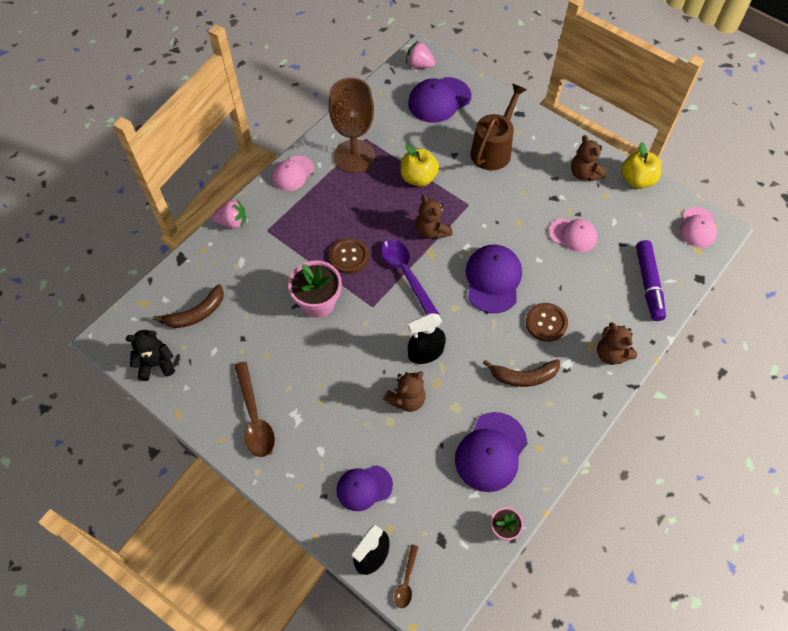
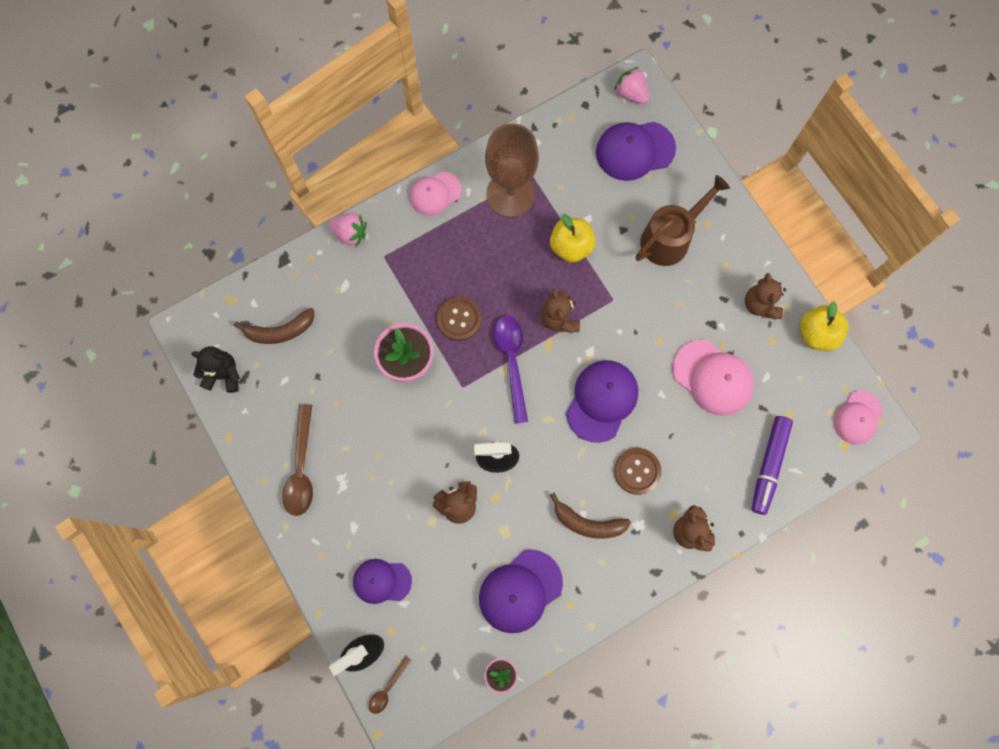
camera: 20 degrees right, 15 degrees up
(573, 235) = (712, 378): pink cap -> pink cap, size x1.52

